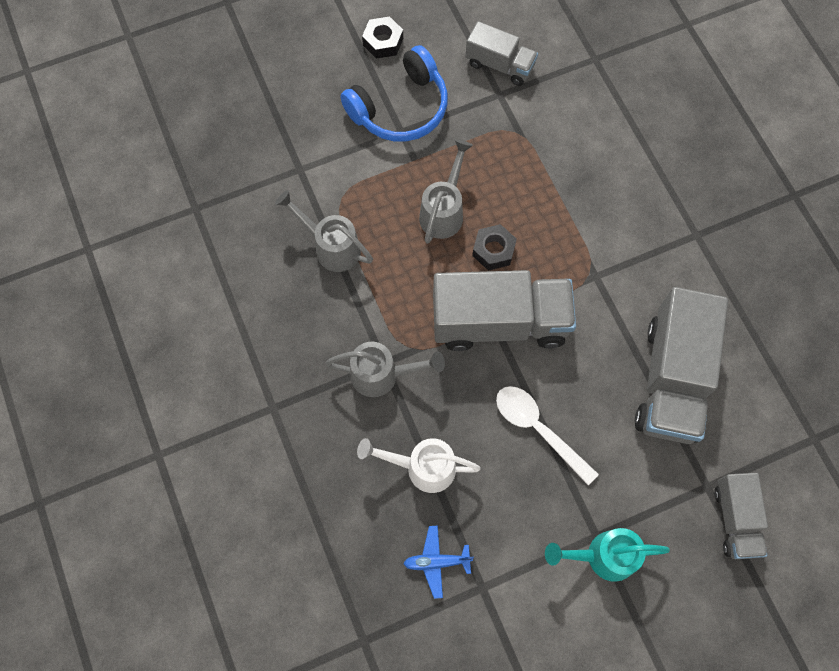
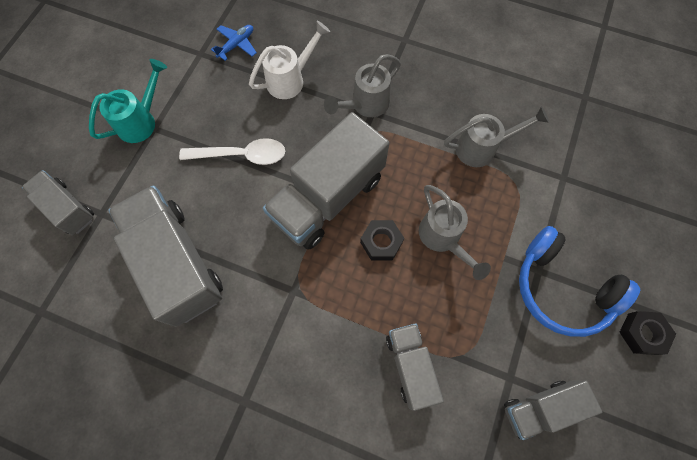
camera: 135 degrees right, 0 degrees up
(400, 108) = (561, 288): blue headphones -> blue headphones turned 60 degrees counterclockwise
(559, 156) = (410, 366): none -> grey truck

